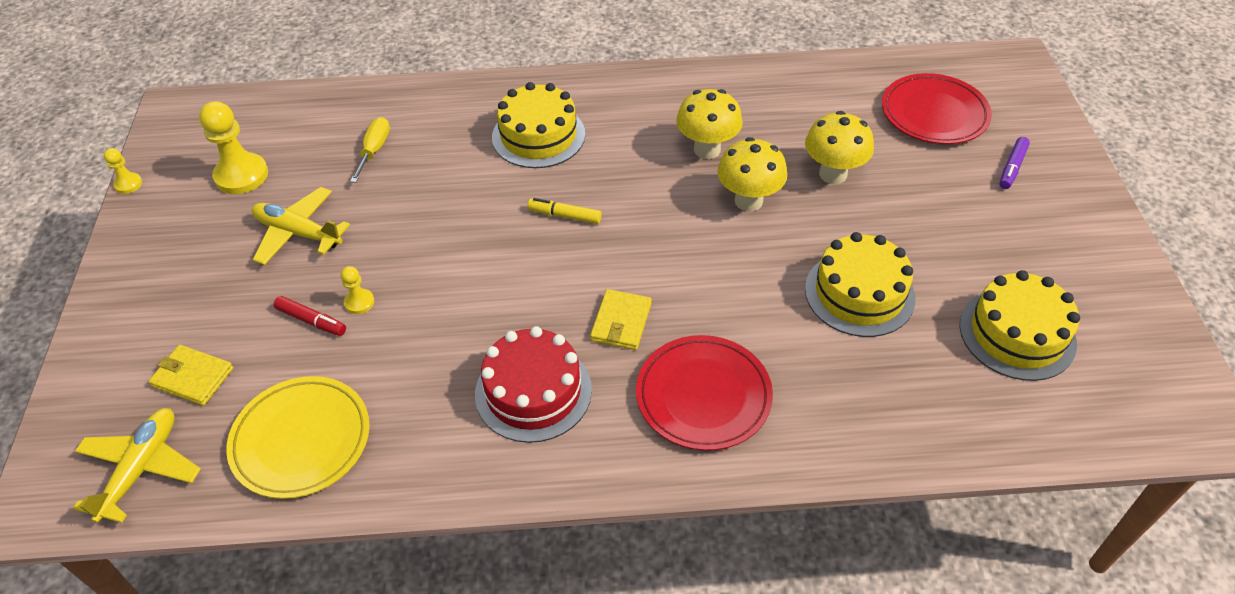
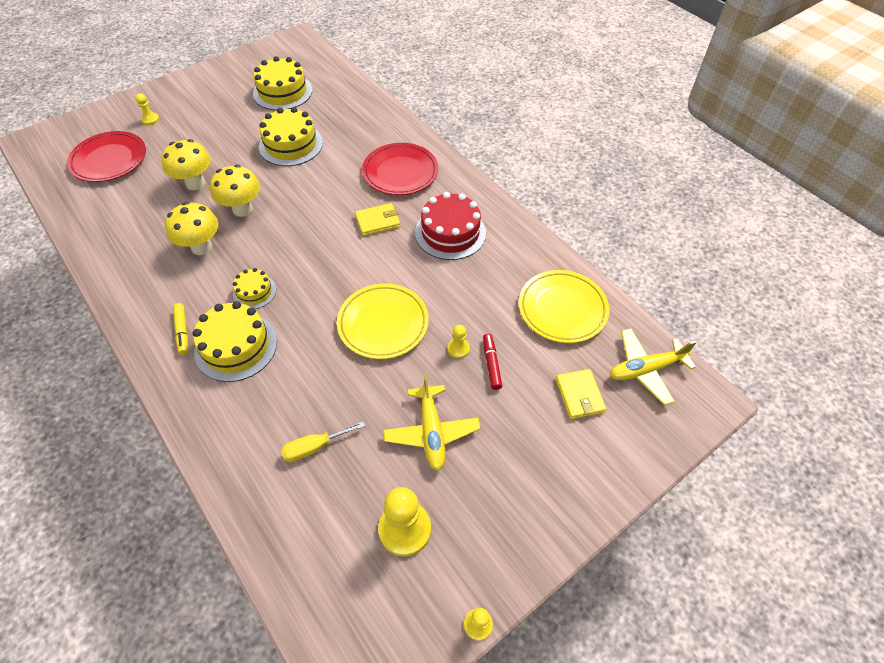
camera: 125 degrees left, 5 degrees up
(456, 254) = (383, 323): none -> yellow plate
(565, 215) = (311, 287): yellow marker -> yellow marker (182, 332)
(600, 170) = (254, 292): none -> yellow cake
(1012, 168) = (150, 119): purple marker -> yellow pawn

